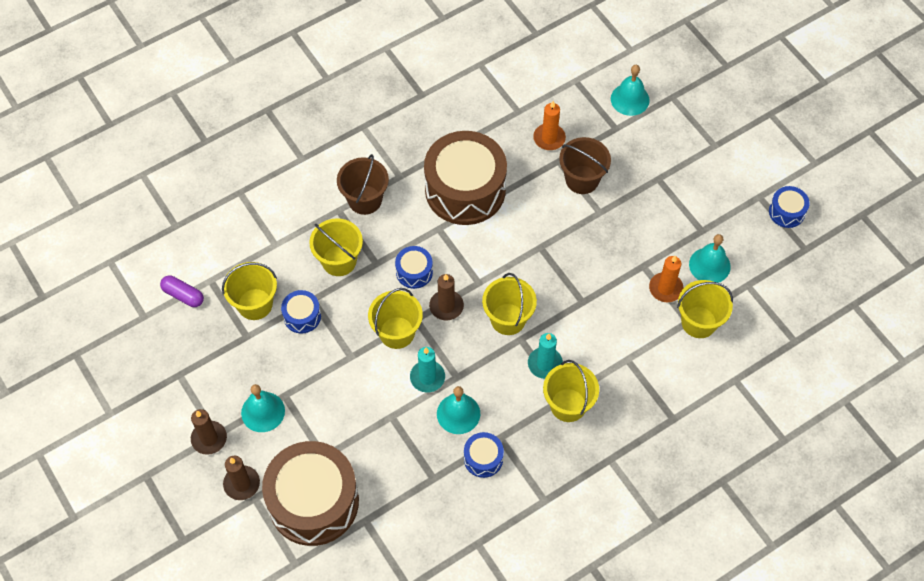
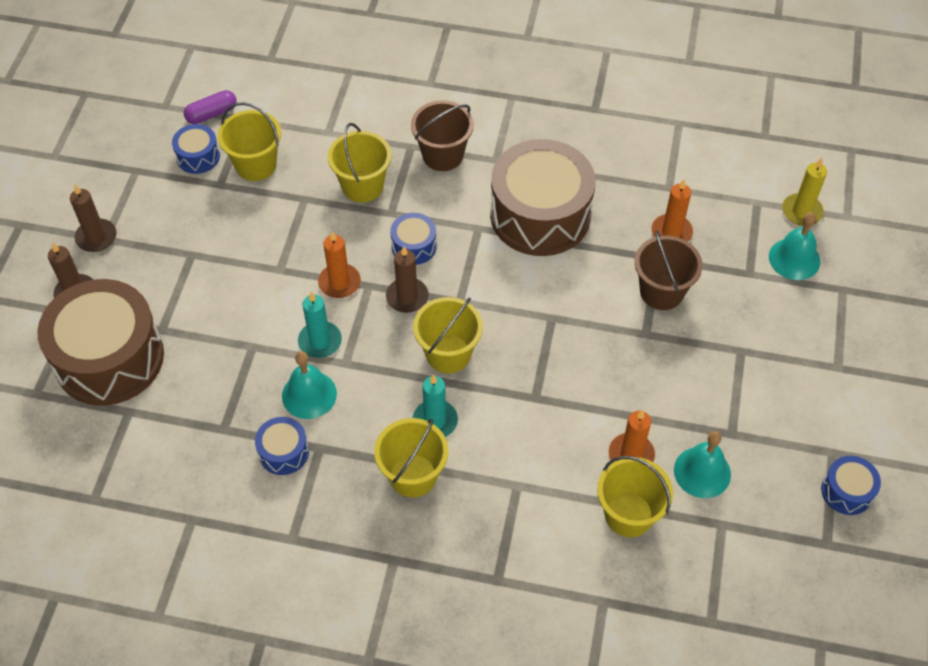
camera: 45 degrees right, 5 degrees down
(183, 295) = (212, 114): purple capsule -> purple capsule turned 75 degrees clockwise
(263, 411) = (160, 252): turquoise bell -> none
(302, 316) = (280, 205): blue drum -> blue drum (198, 156)
(397, 332) = (339, 282): yellow bucket -> orange candle
(604, 66) = (801, 211): none -> yellow candle

